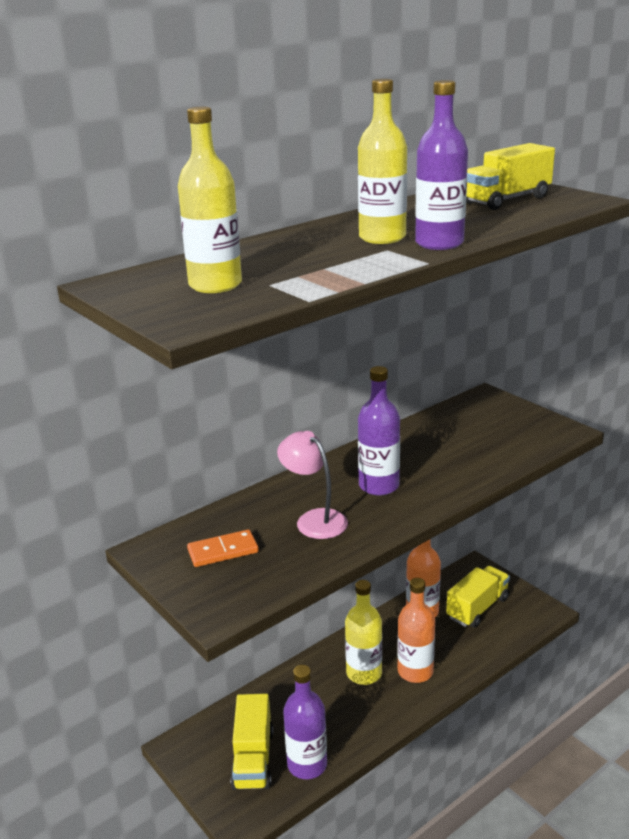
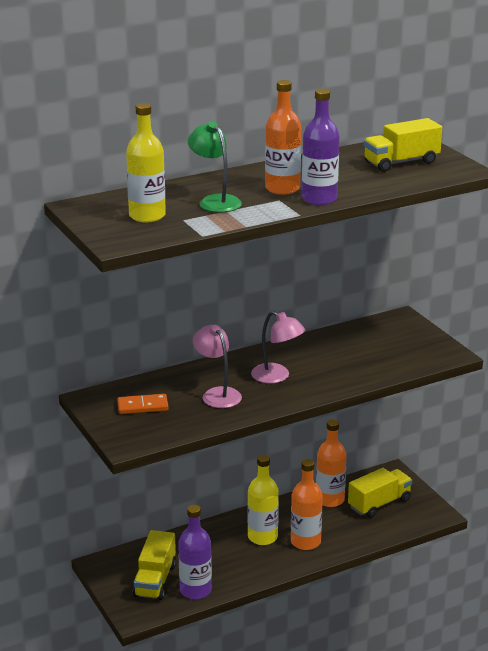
camera: 10 degrees right, 0 degrees up
(302, 259) = (215, 201): none -> green lamp
(379, 486) = (277, 376): purple bottle -> pink lamp
(382, 238) = (282, 188): yellow bottle -> orange bottle

